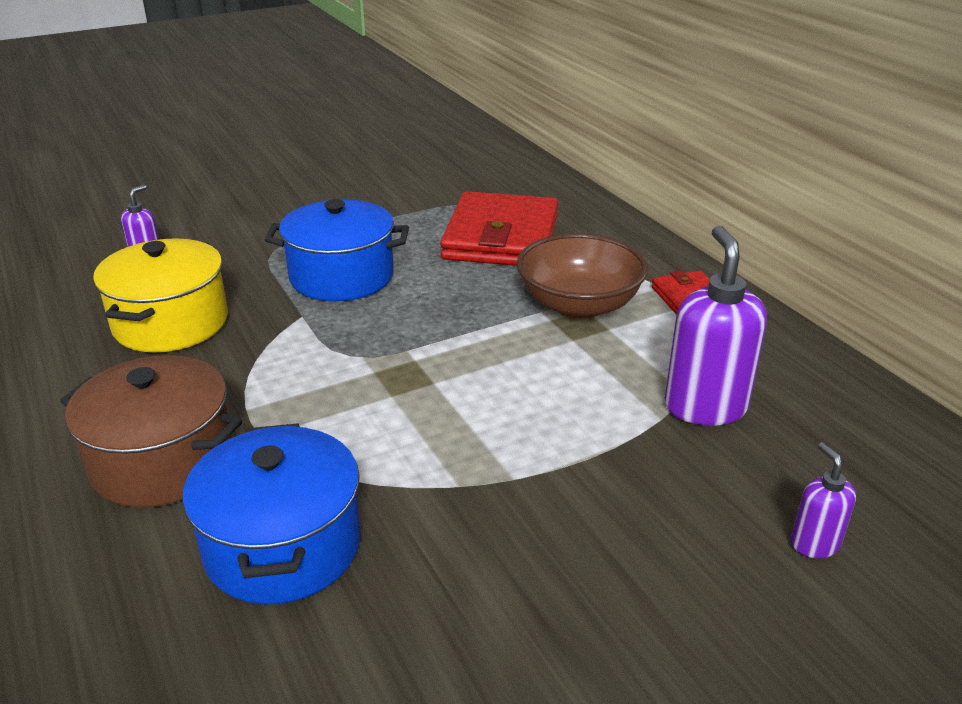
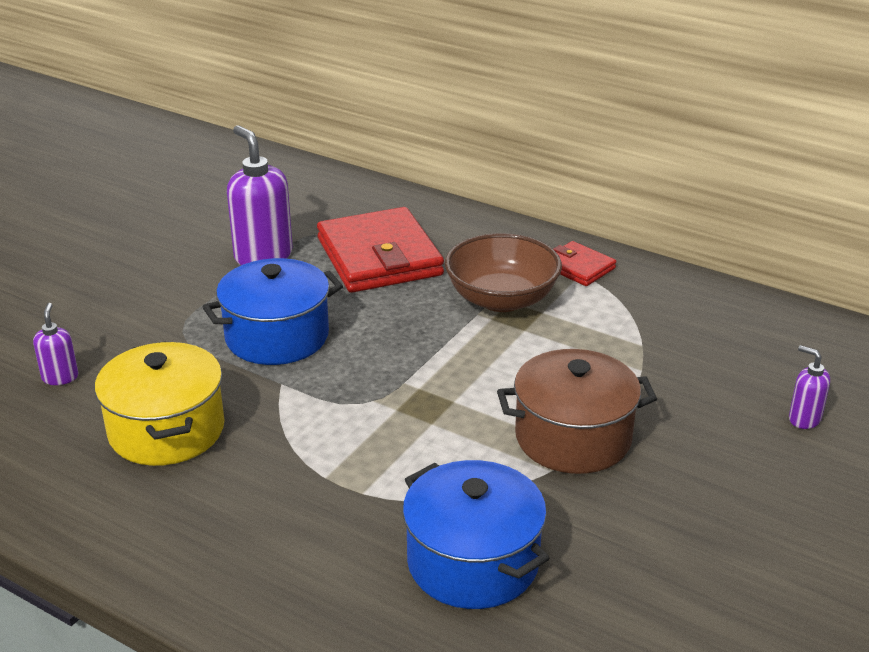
camera: 30 degrees left, 0 degrees up
(163, 462) = (306, 543): brown pot -> brown pot (573, 438)
(705, 406) = (662, 350): purple soap dispenser -> purple soap dispenser (263, 255)

